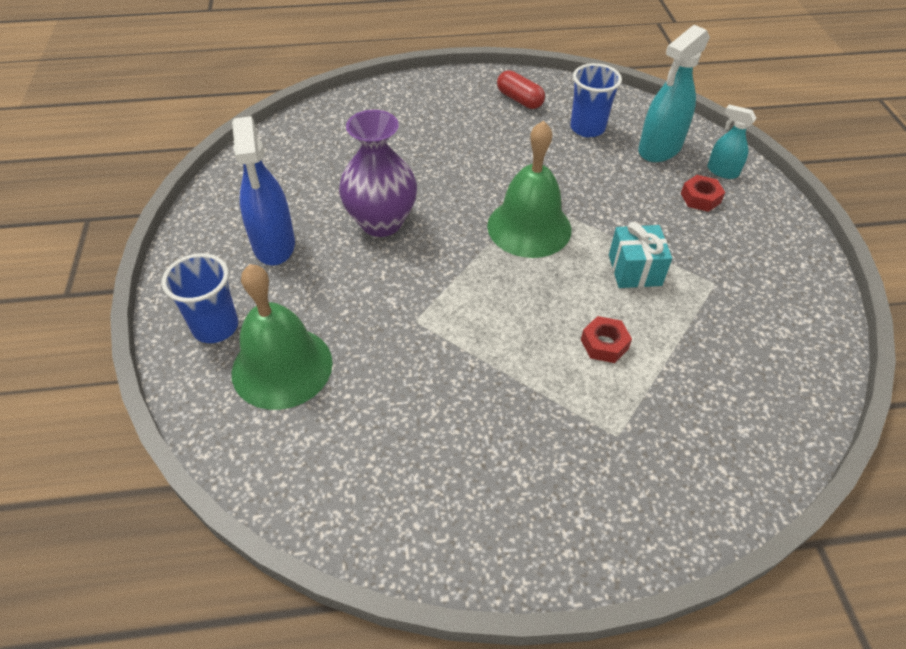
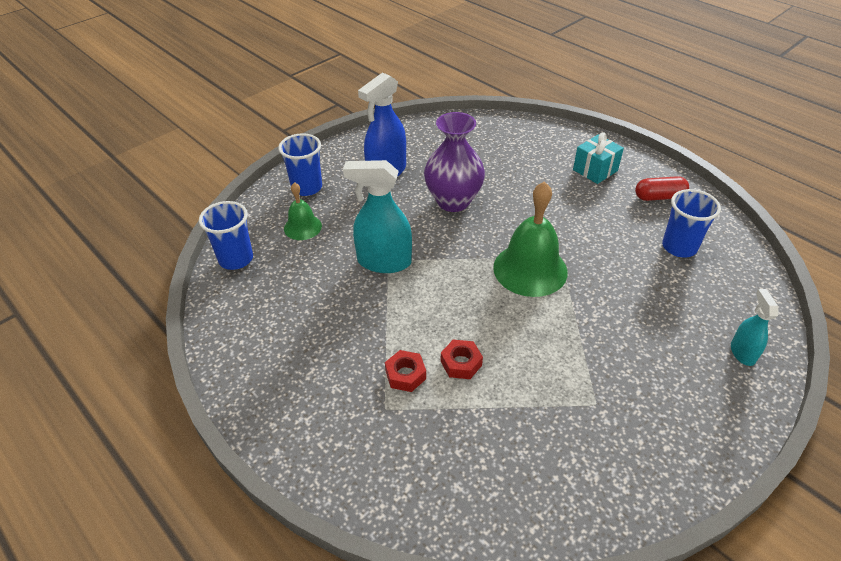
camera: 55 degrees right, 5 degrees down
(267, 463) = (236, 259): none -> blue cup
(282, 367) = (302, 227): green bell -> green bell, size x0.55
(519, 99) = (659, 197): red capsule -> red capsule turned 75 degrees clockwise
(634, 270) = (553, 347): turquoise gift -> turquoise gift (595, 170)
(659, 149) = (714, 300): turquoise spray bottle -> turquoise spray bottle (384, 262)
(700, 198) = (687, 352): red nut -> red nut (405, 375)

